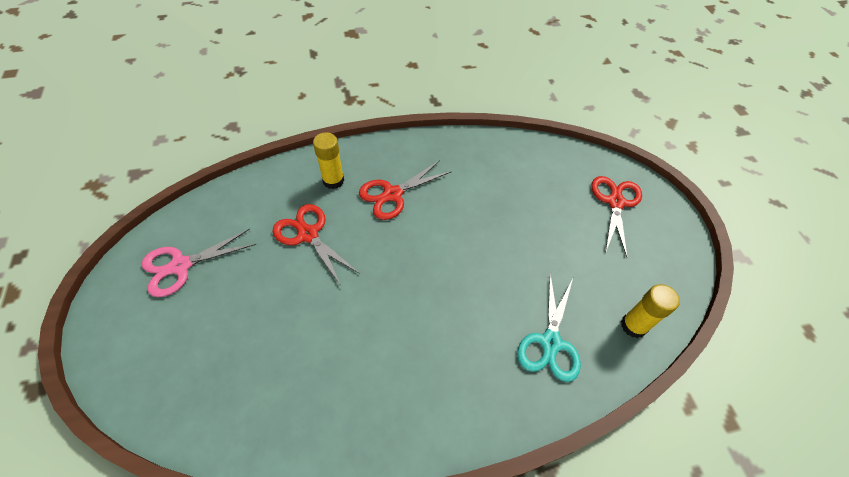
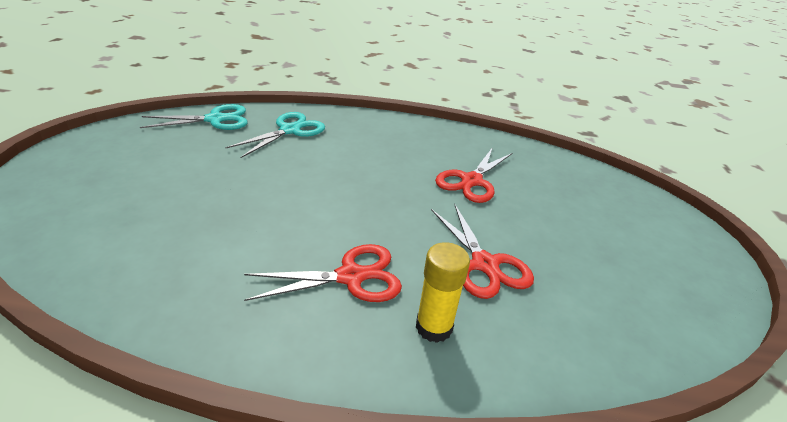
camera: 160 degrees left, 20 degrees down
(181, 266) = (648, 279): pink scissors -> none
(615, 202) = (87, 182): red scissors -> red scissors (471, 181)
(633, 325) = (215, 119): yellow glue stick -> turquoise scissors

